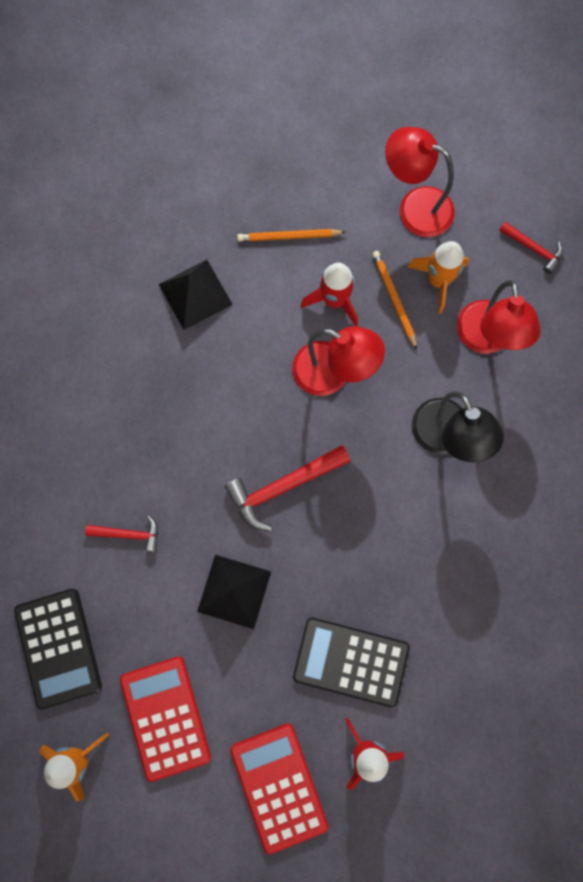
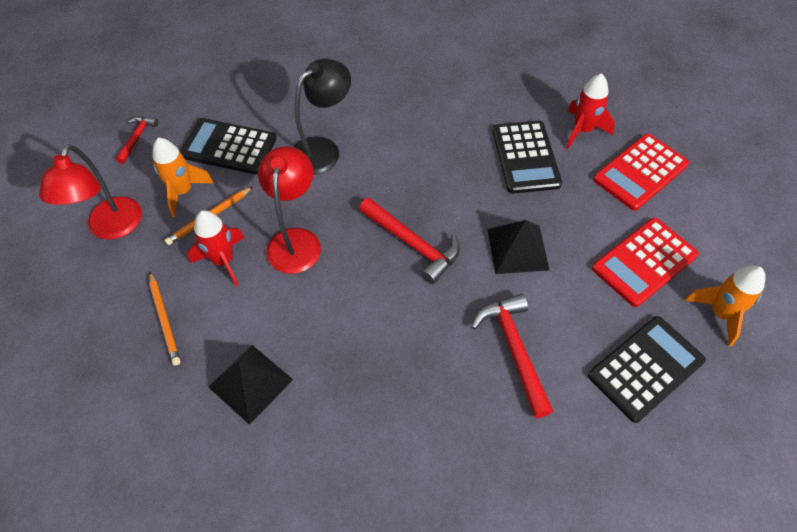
camera: 110 degrees left, 20 degrees down
(128, 534) = (514, 350): red hammer -> red hammer, size x1.72
(486, 339) = (228, 147): red lamp -> black calculator

